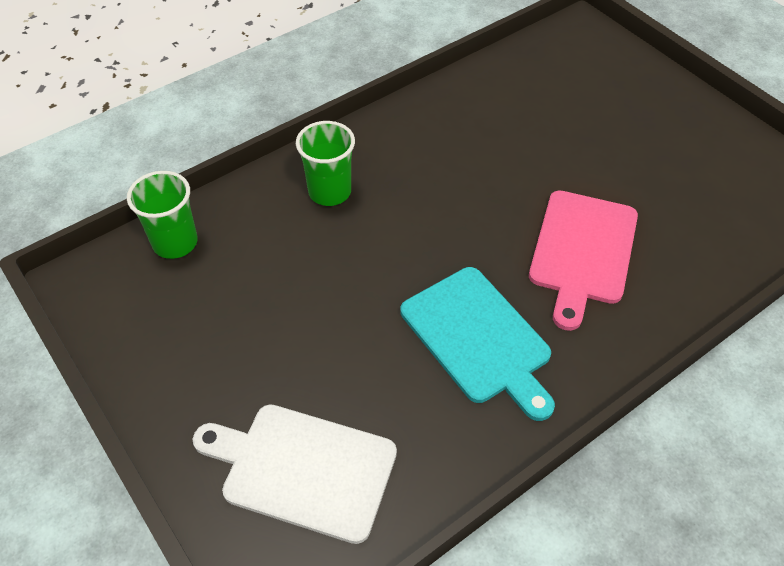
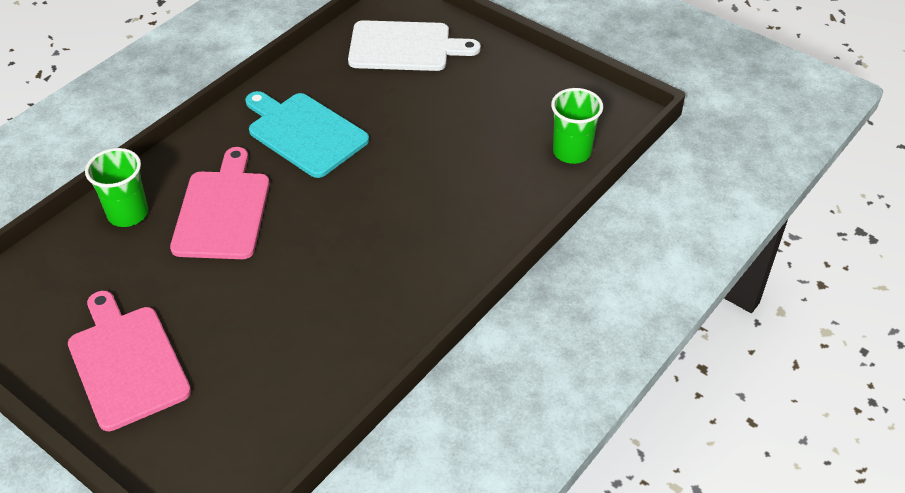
camera: 165 degrees right, 5 degrees down
(329, 192) = (462, 218): green cup -> green cup (128, 214)
(663, 125) = (127, 362): none -> pink cutting board

